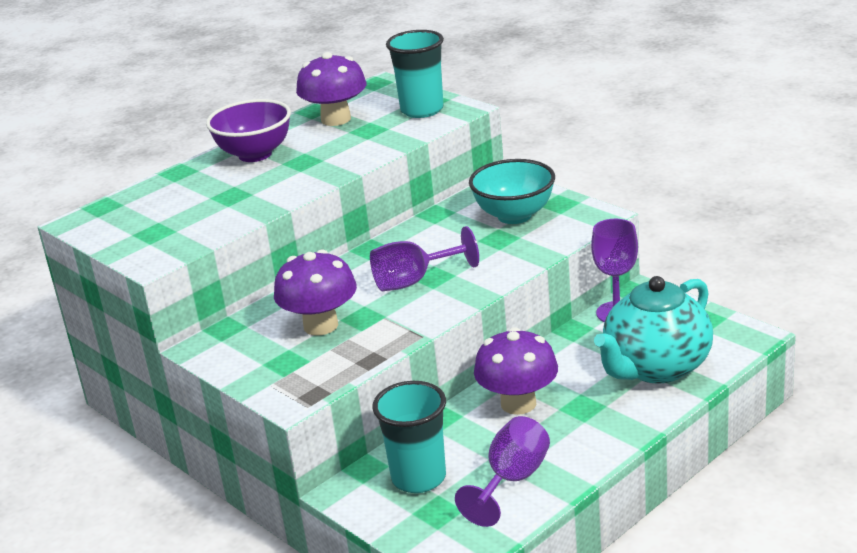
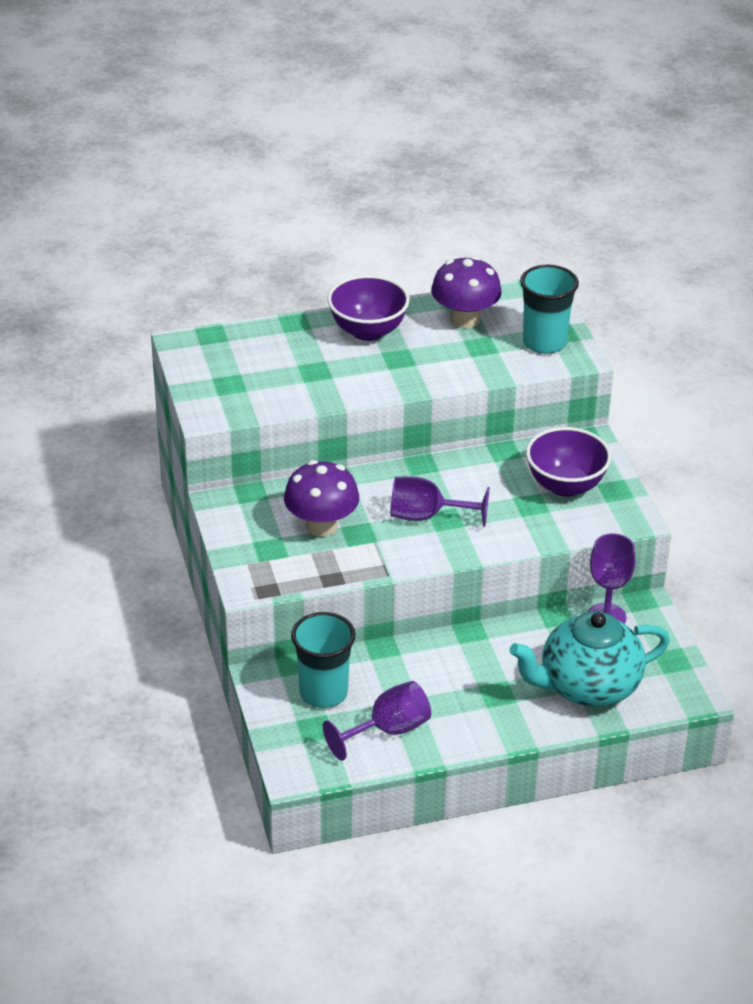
camera: 25 degrees right, 10 degrees up
(514, 215) = (565, 485): turquoise bowl -> purple bowl
(518, 403) = (451, 665): purple mushroom -> none

